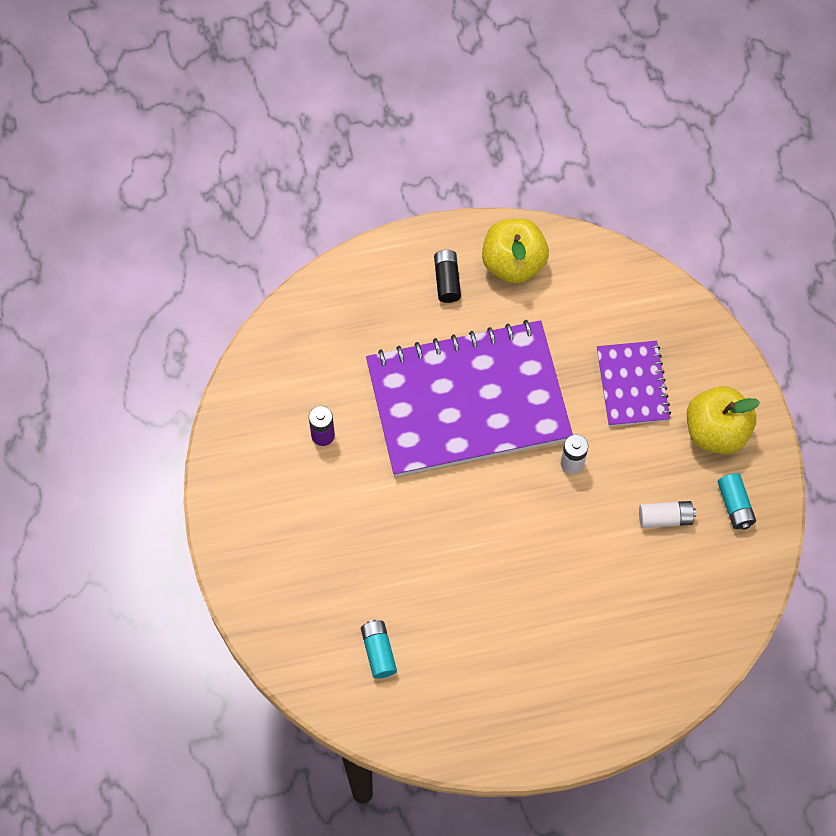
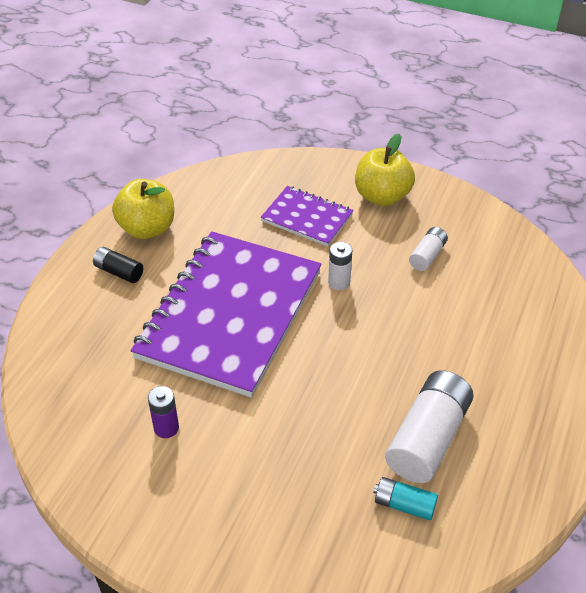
camera: 55 degrees left, 20 degrees down
(454, 634) = (428, 438): none -> white battery
(735, 505) = (447, 216): turquoise battery -> none

